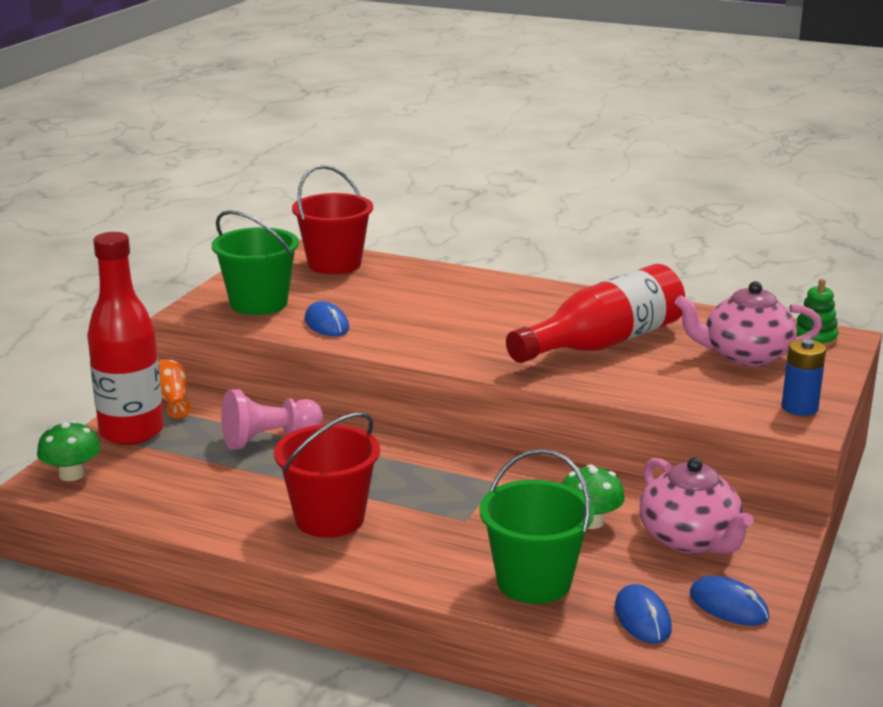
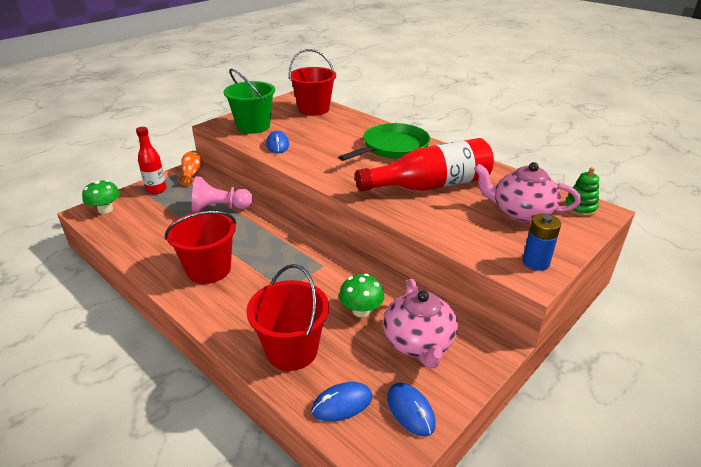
camera: 20 degrees right, 10 degrees up
(131, 432) = (156, 190): red bottle -> red bottle, size x0.56
(509, 302) = (393, 147): none -> green pan
(534, 582) = (292, 350): green bucket -> red bucket
(642, 618) = (342, 404): blue mouse -> blue mouse turned 60 degrees clockwise

